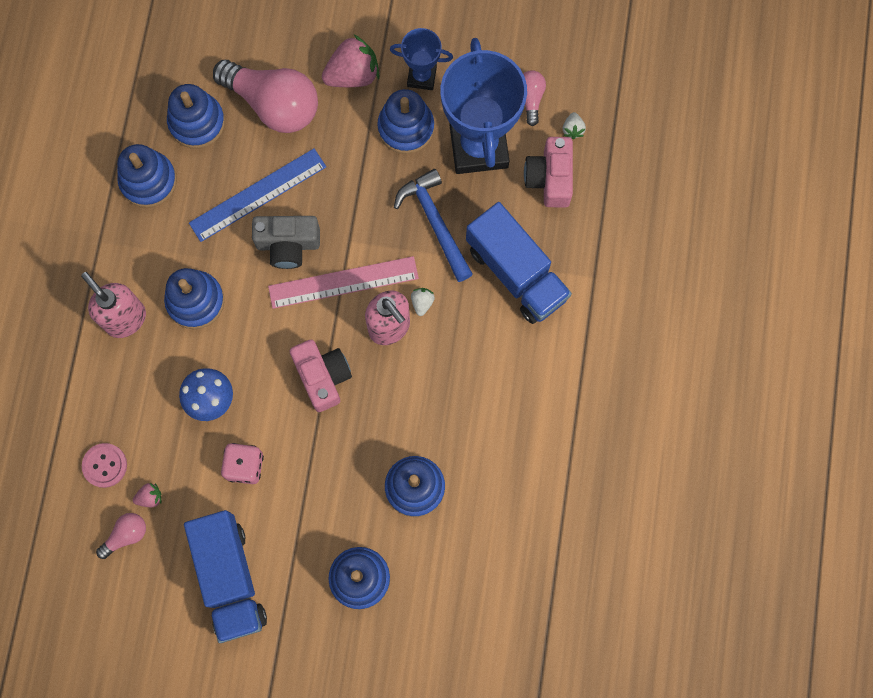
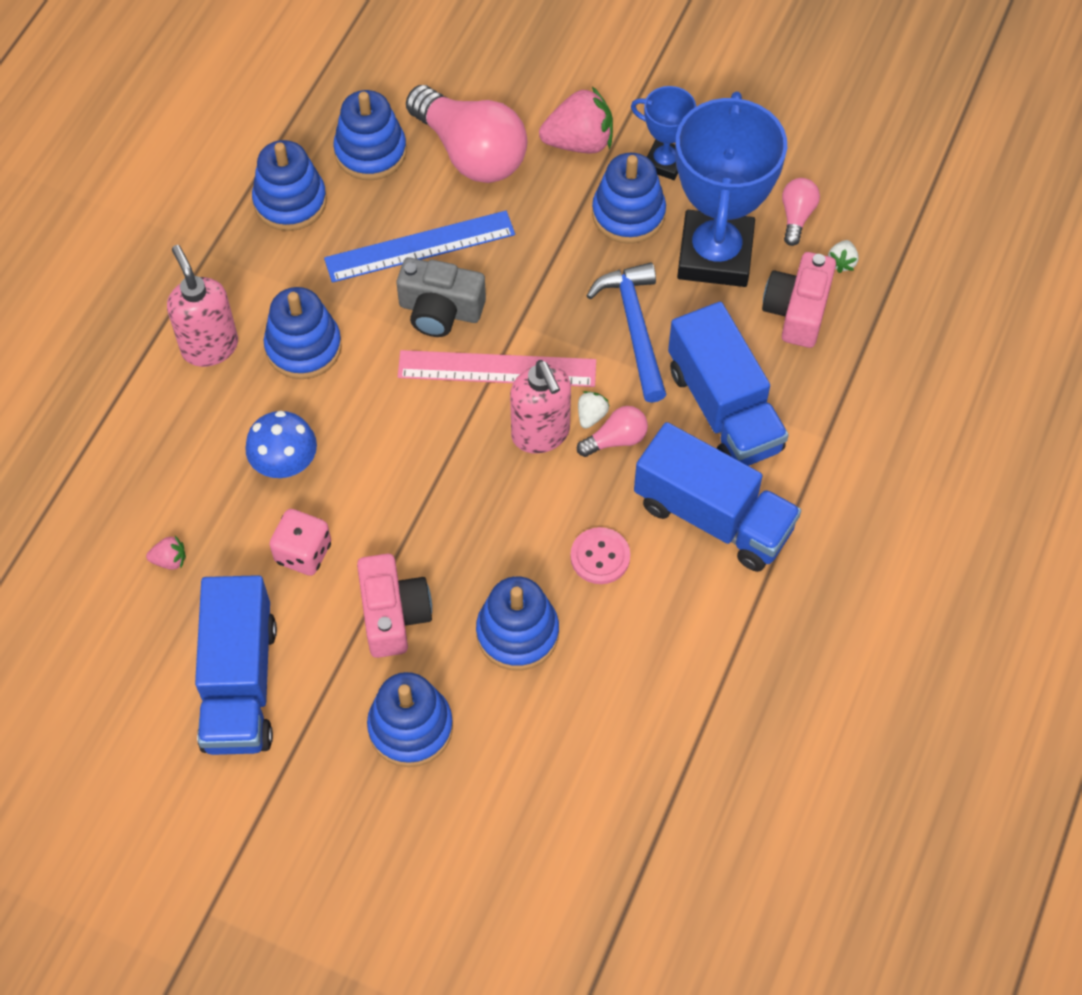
camera: 15 degrees right, 15 degrees down
(105, 465) = (125, 508): pink button -> pink button (600, 557)
(126, 535) = (123, 598): pink light bulb -> pink light bulb (616, 440)
(322, 377) = (437, 472): pink camera -> pink camera (393, 614)
(529, 360) = (713, 517): none -> blue truck

